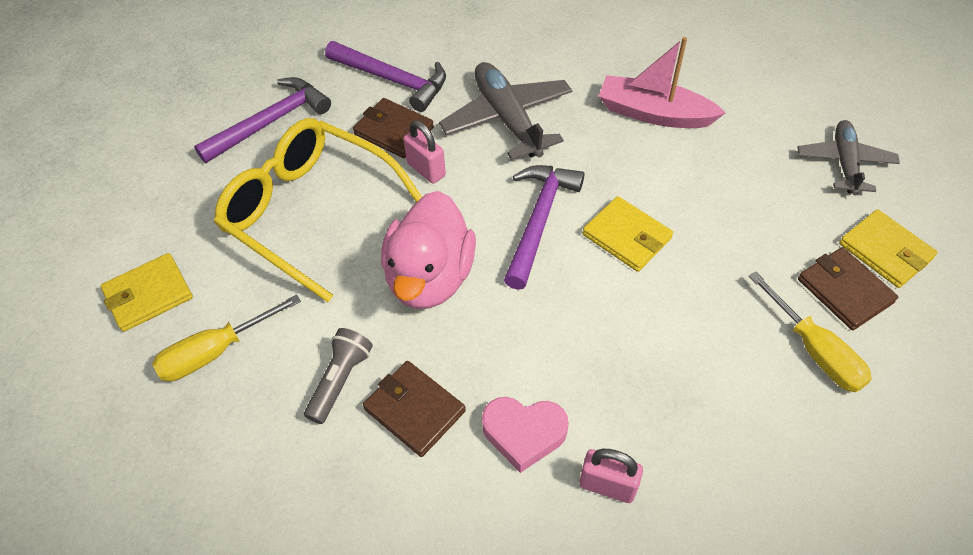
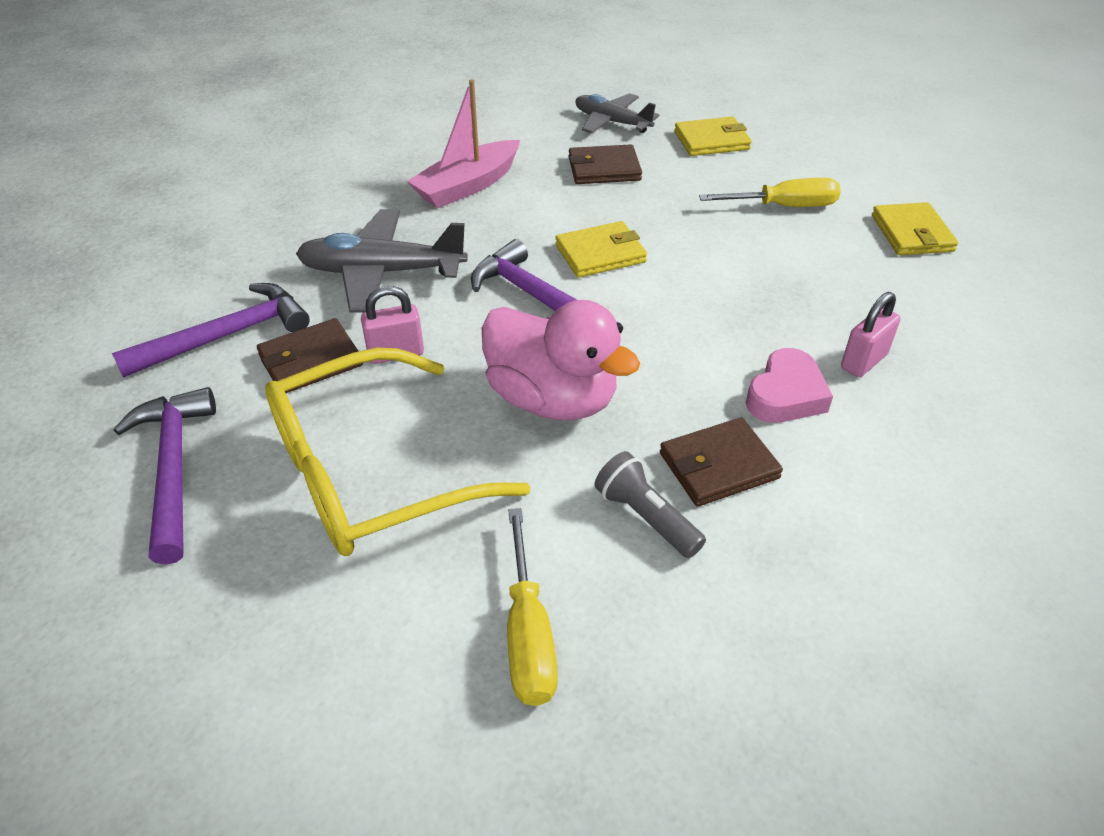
camera: 65 degrees left, 10 degrees down
(148, 294) = (371, 695): yellow wallet -> yellow wallet (911, 233)
(845, 291) = (736, 171): brown wallet -> brown wallet (604, 169)

